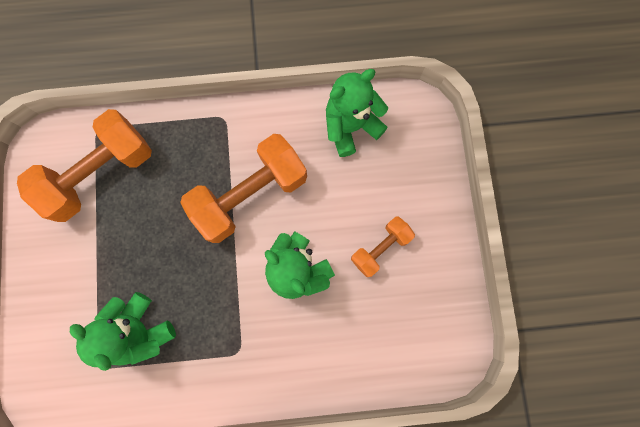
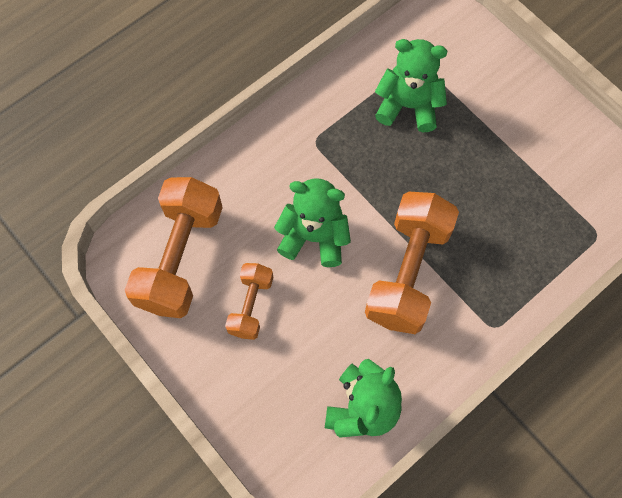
camera: 145 degrees right, 10 degrees down
(101, 174) = (556, 200): orange dumbbell -> orange dumbbell (180, 258)

